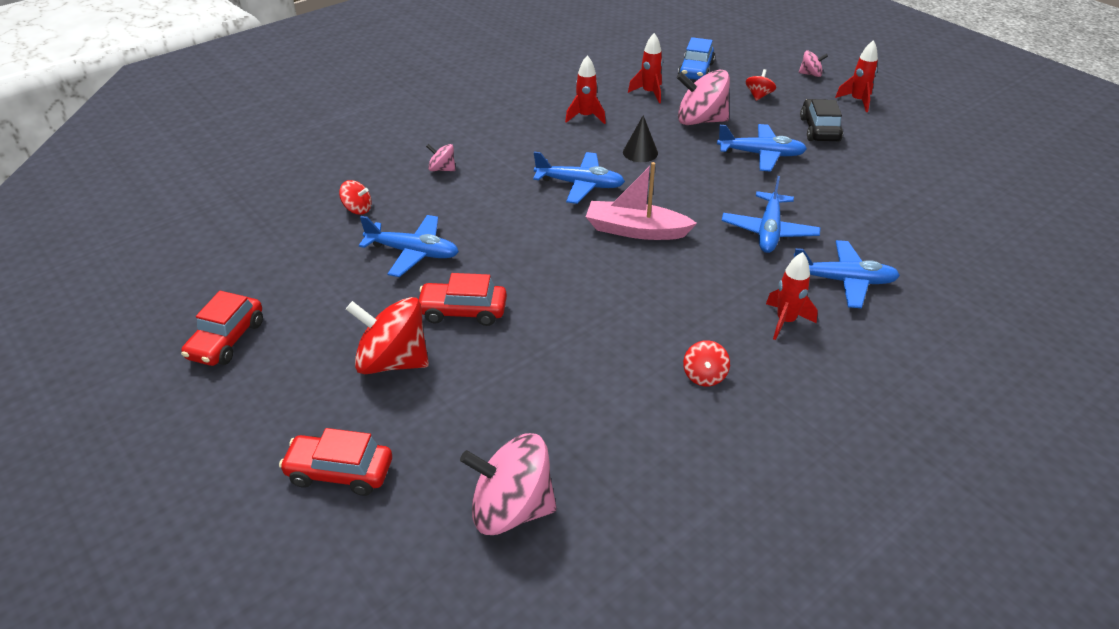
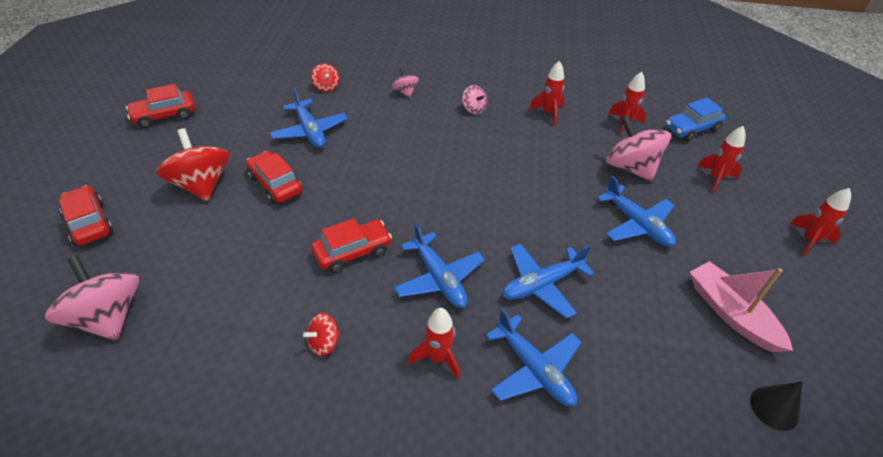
camera: 45 degrees right, 5 degrees up
(580, 185) = (467, 156): blue plane -> blue plane (439, 278)
(617, 308) = (352, 252): none -> red car
(636, 230) = (450, 211): pink boat -> pink boat (731, 313)
(640, 152) = (544, 161): black cone -> black cone (774, 408)
(758, 96) = (715, 179): red spinning top -> red rocket
(810, 74) = (798, 190): pink spinning top -> pink spinning top (474, 109)
(819, 129) = (726, 239): black car -> none

